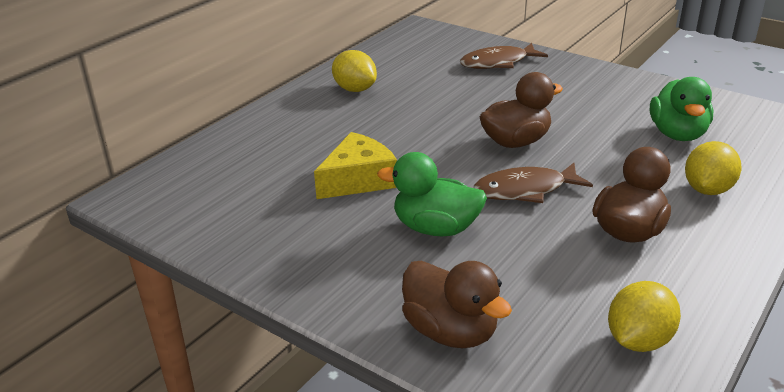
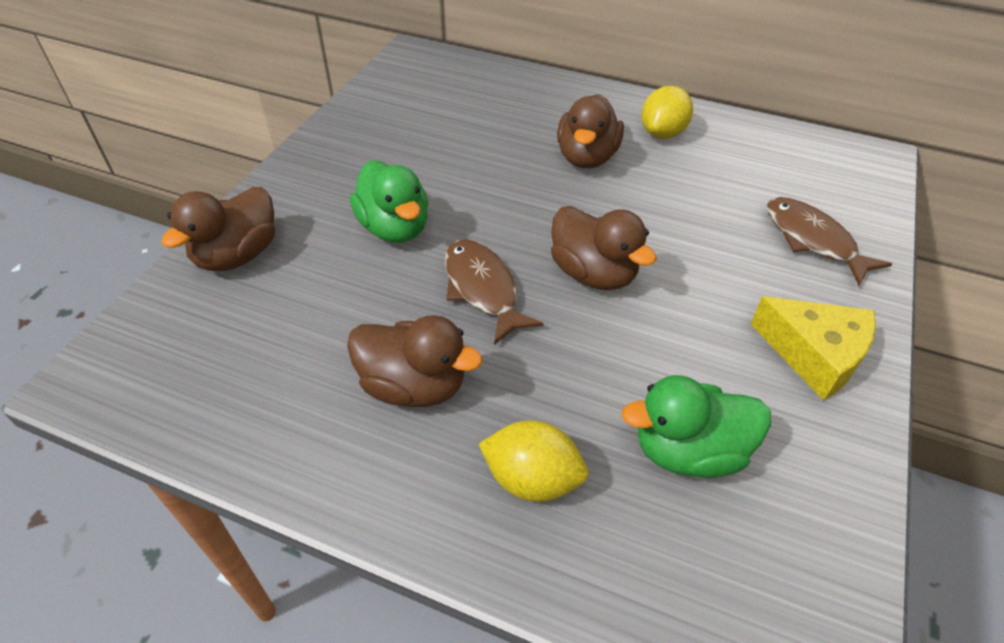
camera: 75 degrees right, 15 degrees up
(358, 179) = (471, 166): yellow cheese -> yellow cheese (814, 355)
(372, 124) = (586, 157): none -> brown duck
(435, 228) = (394, 228): green duck -> green duck turned 150 degrees clockwise
(638, 340) = (217, 391): yellow lemon -> none

